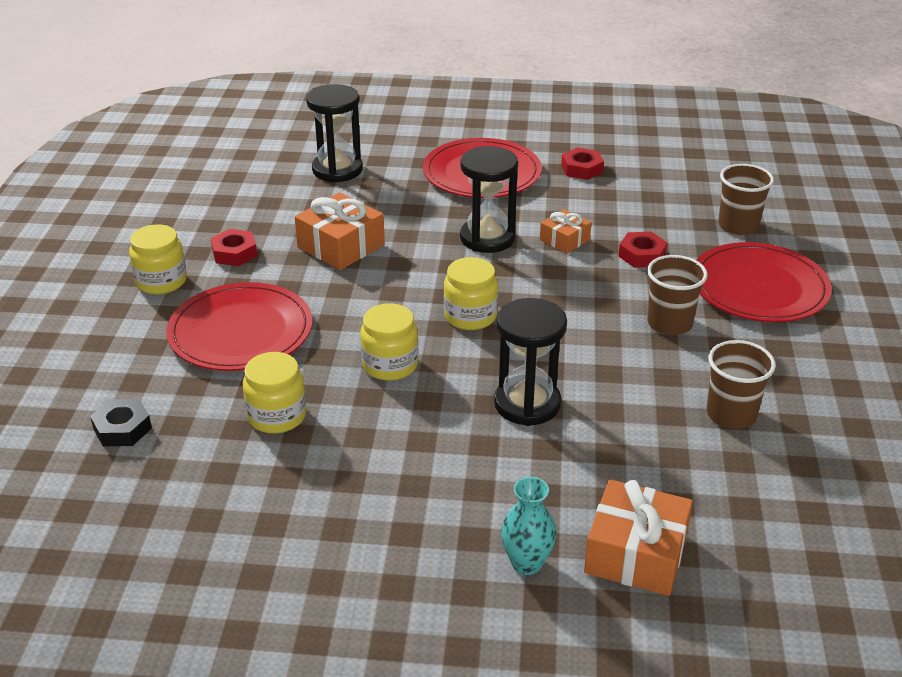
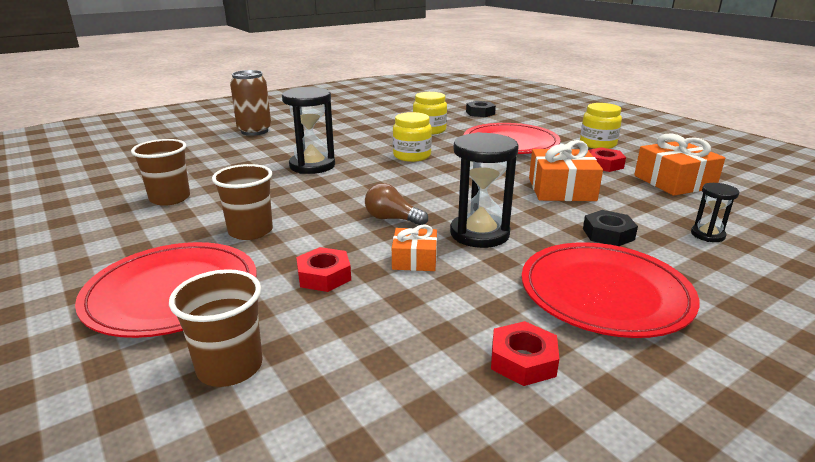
camera: 140 degrees right, 10 degrees down
(337, 170) = (707, 235): black hourglass -> black hourglass, size x0.53
(399, 198) = (608, 234): none -> black nut
(470, 316) = (405, 186): yellow jar -> none
(527, 563) = (254, 131): turquoise vase -> brown can
(535, 282) = (392, 219): none -> brown light bulb
(636, 553) = (203, 144): orange gift -> orange gift (674, 182)

